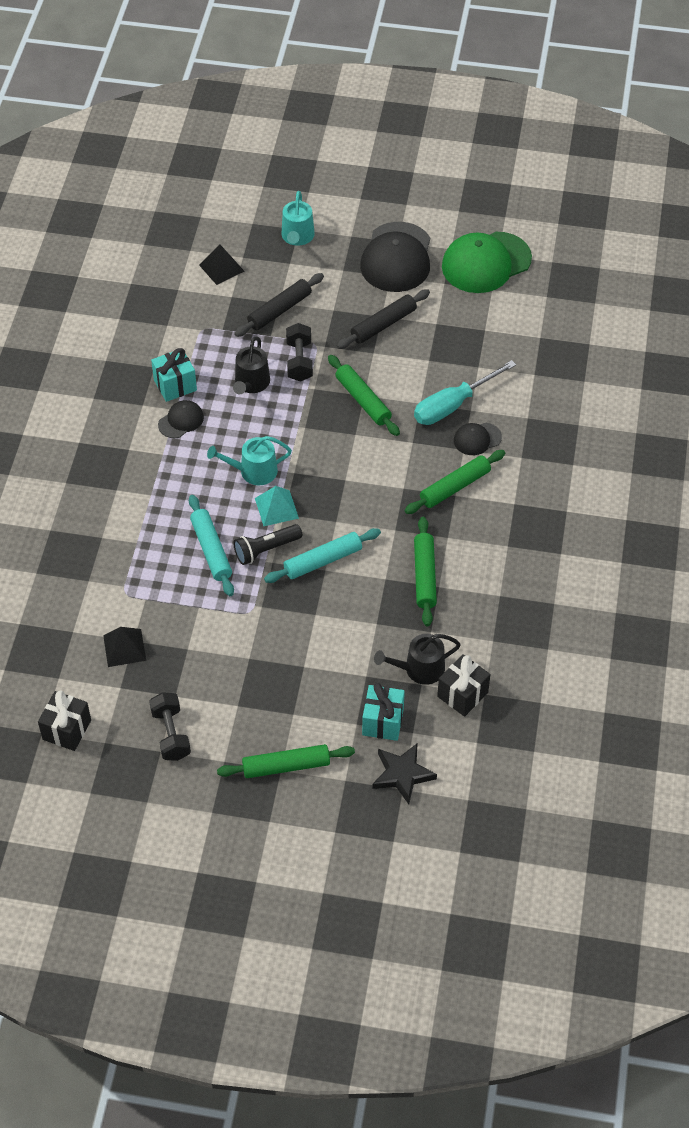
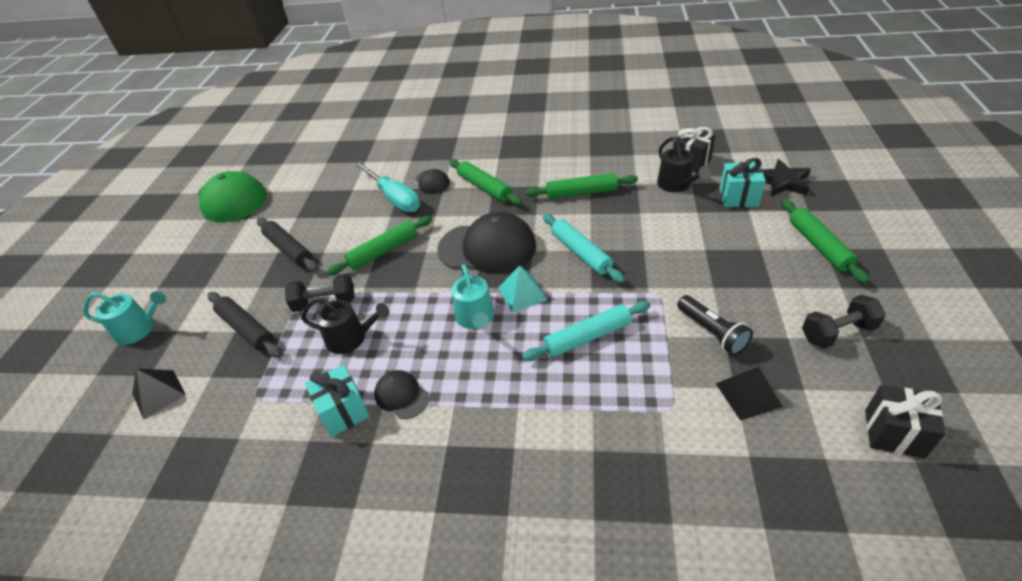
camera: 90 degrees left, 10 degrees down
(266, 550) = (577, 294): black flashlight -> black flashlight (712, 332)
(396, 258) = (203, 251): black cap -> black cap (487, 248)

